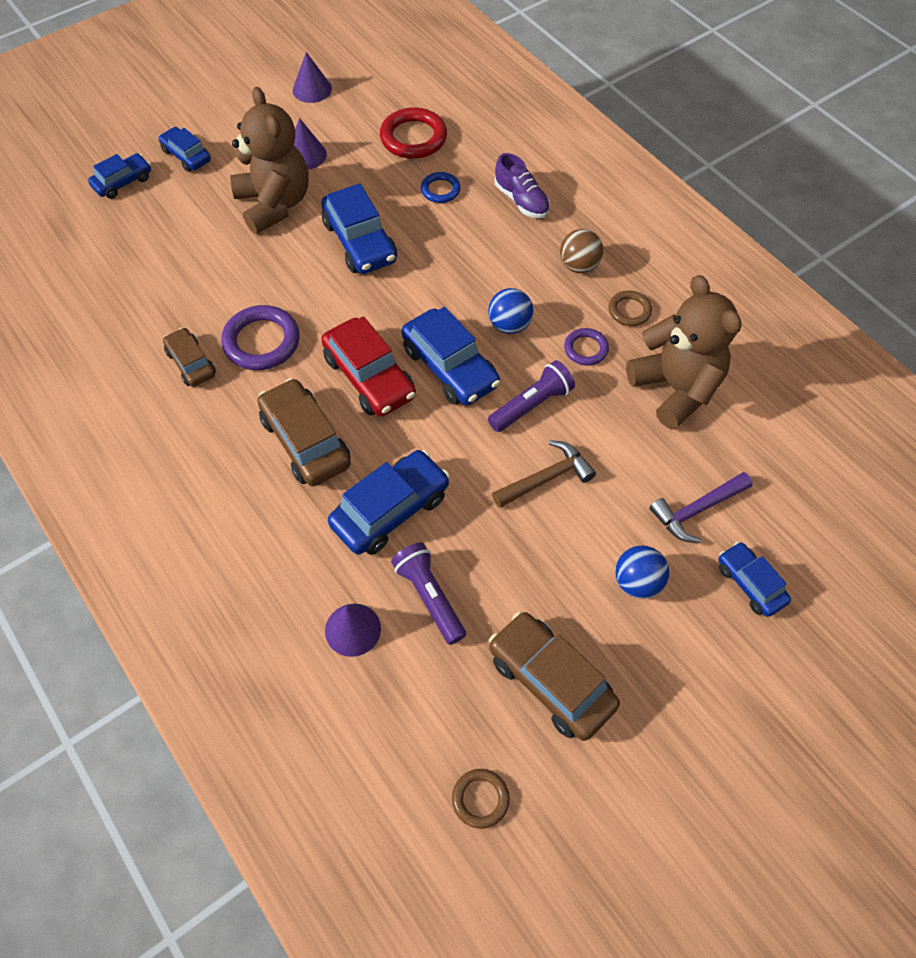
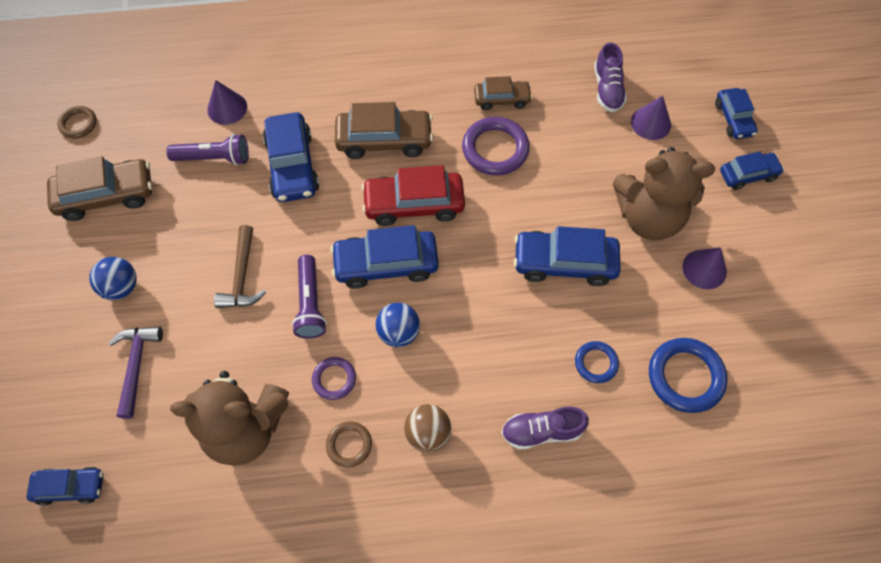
camera: 120 degrees right, 5 degrees up
(131, 283) = (607, 89): none -> purple shoe
(312, 89) = (806, 316): purple cone -> purple cone (651, 123)
(413, 138) = (685, 377): red ring -> blue ring
(750, 583) = (58, 362): blue car -> blue car (71, 487)

